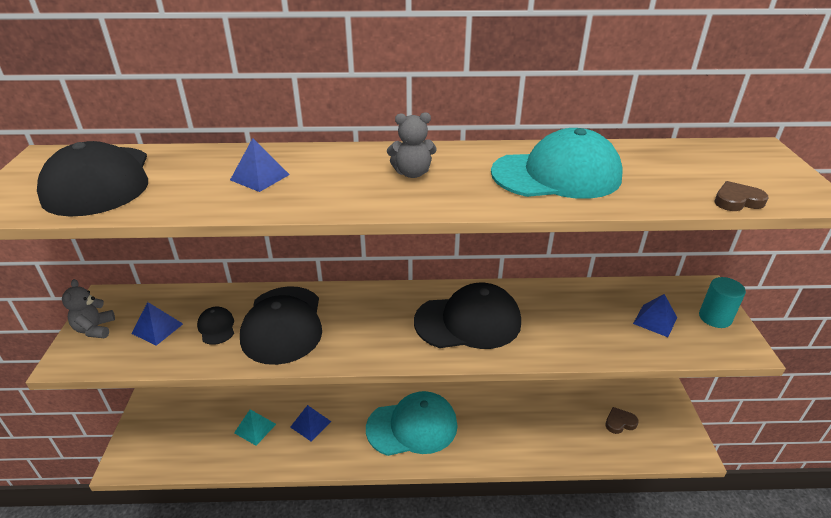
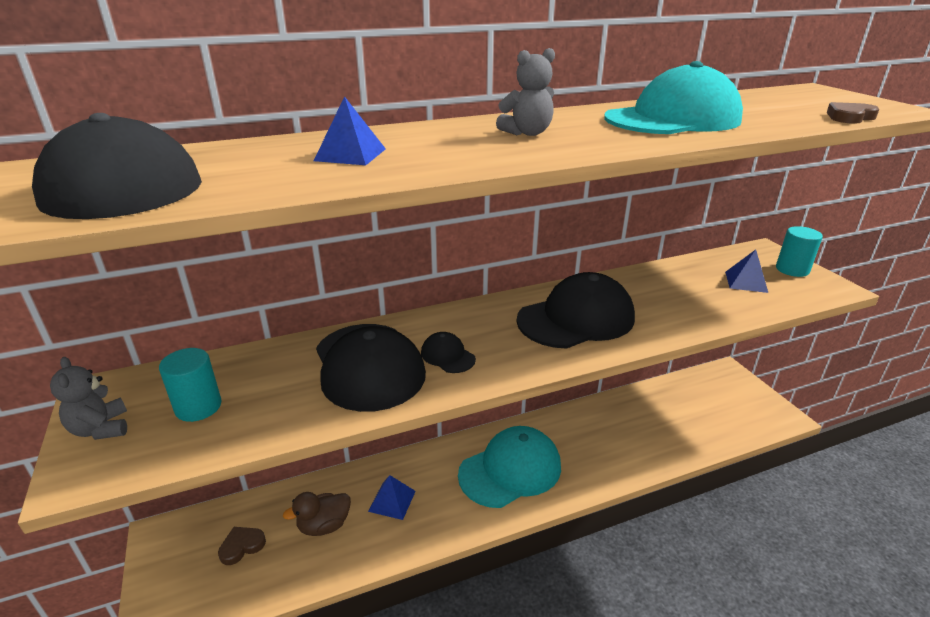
camera: 20 degrees left, 5 degrees down
(157, 328) = (198, 407): blue pyramid -> turquoise cylinder
(216, 327) = (282, 387): black cap -> black cap (447, 356)
(255, 428) = (324, 525): turquoise pyramid -> brown duck
(619, 422) = (707, 409): brown heart -> brown heart (242, 546)

